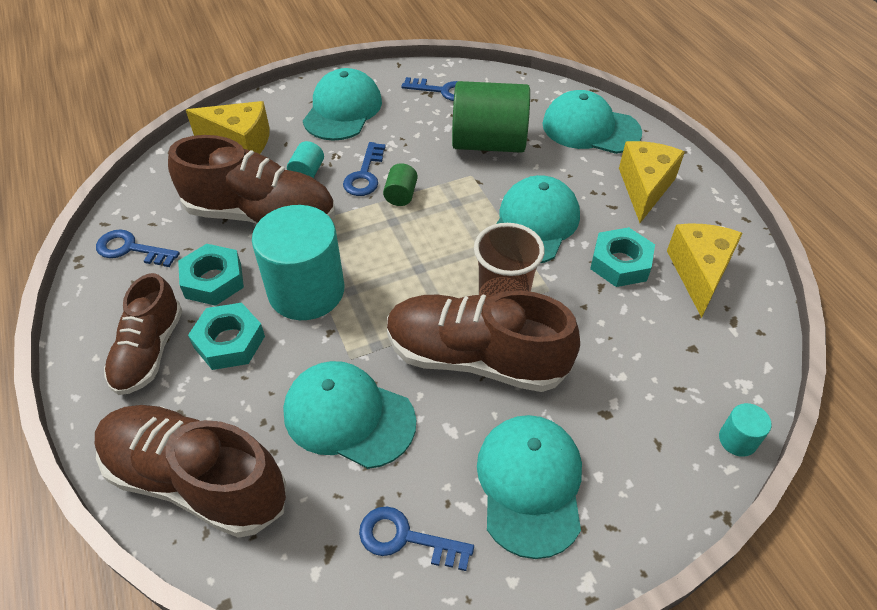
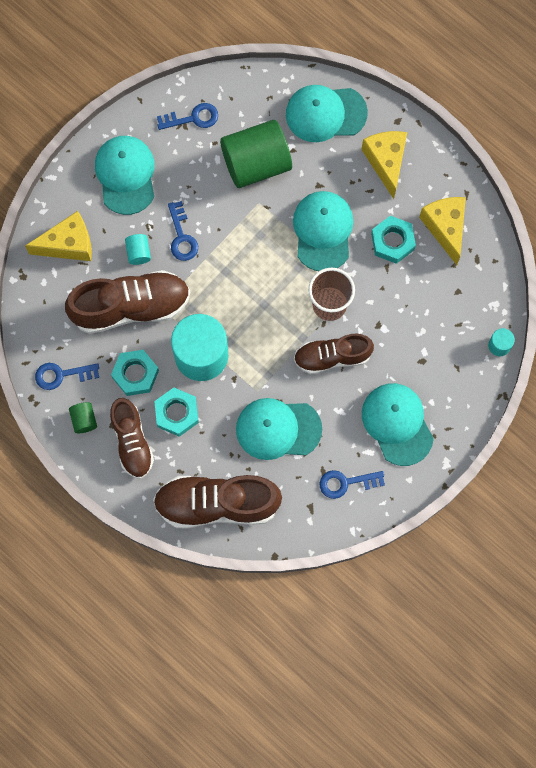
camera: 25 degrees left, 25 degrees up
(401, 195) = (218, 245): green cylinder -> green cylinder (84, 420)
(475, 358) = (332, 357): brown shoe -> brown shoe, size x0.64

